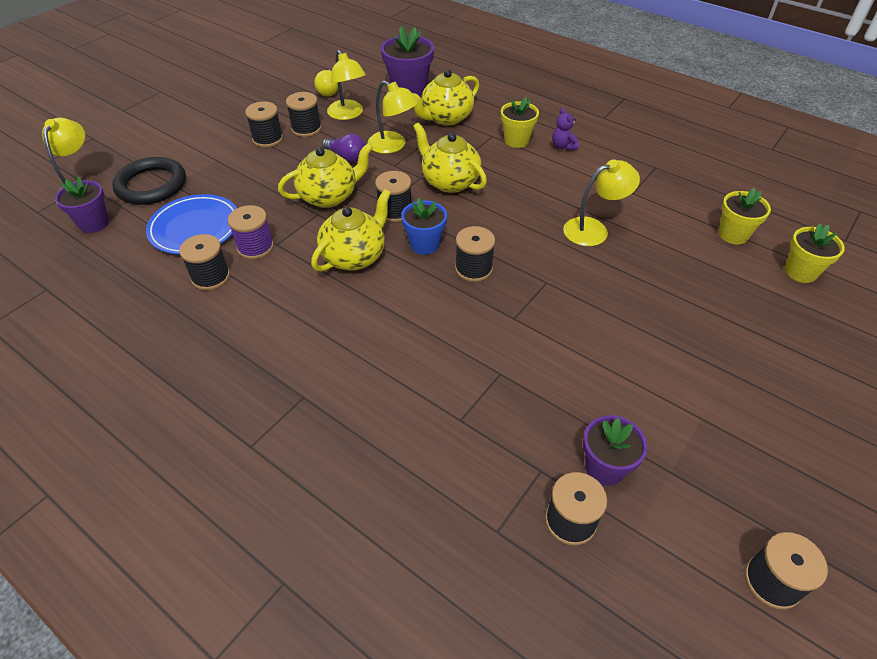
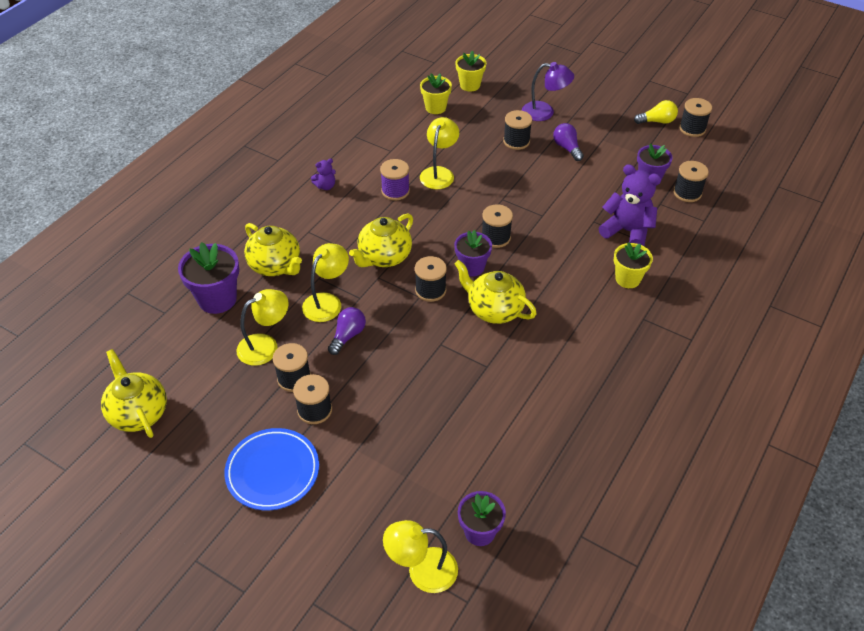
camera: 95 degrees left, 0 degrees up
(151, 185) = (408, 499): black ring -> none
(195, 228) = (474, 436): blue plate -> blue plate (273, 471)
(211, 277) = (538, 405): black spool -> black spool (516, 141)
(255, 247) = (493, 381): purple spool -> purple spool (395, 191)
(329, 90) = (211, 371): yellow light bulb -> yellow light bulb (657, 121)
(329, 196) = (414, 339): yellow teapot -> yellow teapot (138, 413)
(424, 244) = (472, 267): blue flower pot -> purple flower pot
(476, 410) = (627, 231): none -> purple teddy bear
(516, 140) = (316, 215): yellow flower pot -> yellow flower pot (627, 279)
(594, 229) = (439, 173): yellow lamp -> yellow lamp turned 45 degrees clockwise
(669, 366) = (567, 148): none -> purple light bulb
(758, 351) = (545, 112): none -> purple lamp

